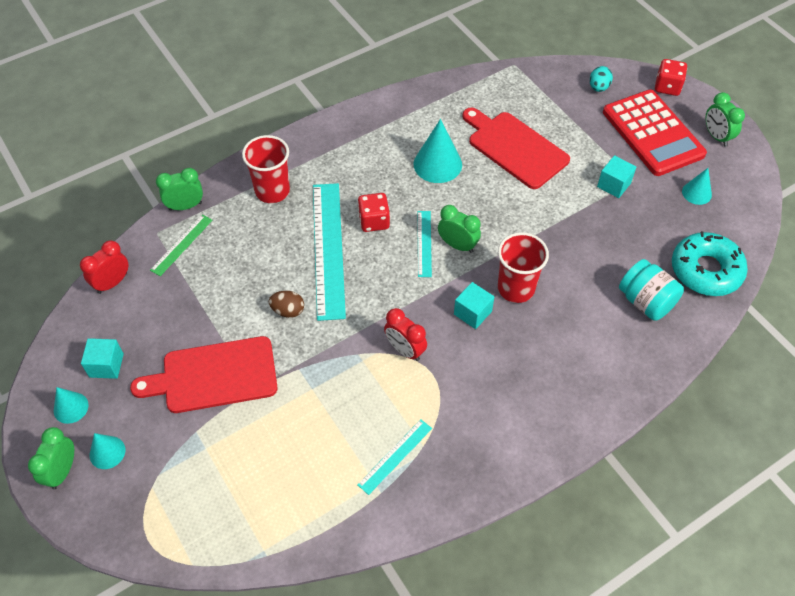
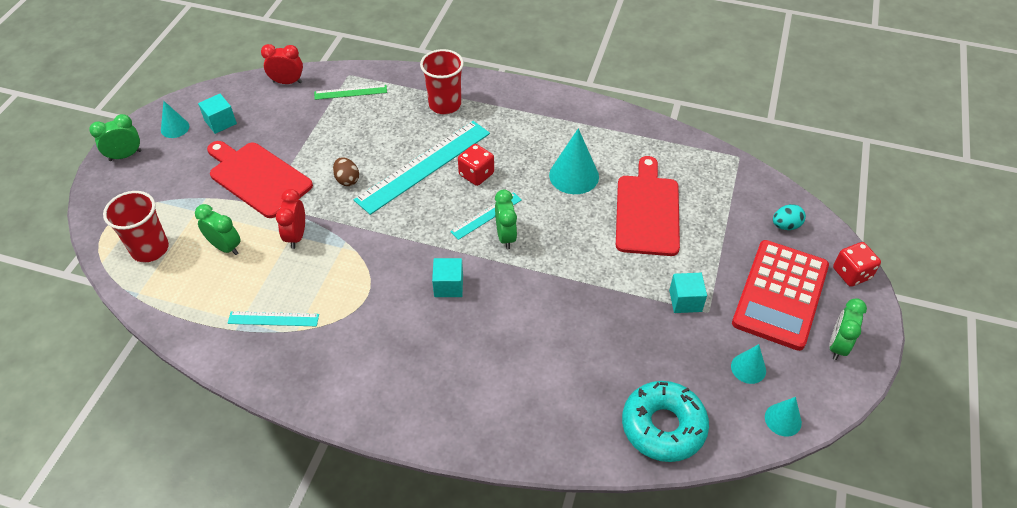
camera: 50 degrees right, 5 degrees down
(107, 452) = (155, 166): turquoise cone -> turquoise cone (783, 419)
(185, 206) = (385, 73): green clock -> green clock (225, 247)
(405, 350) = (374, 266): red clock -> red clock (296, 236)
(516, 288) = (500, 299): red cup -> red cup (150, 249)
(645, 302) = (578, 399): turquoise jar -> none

